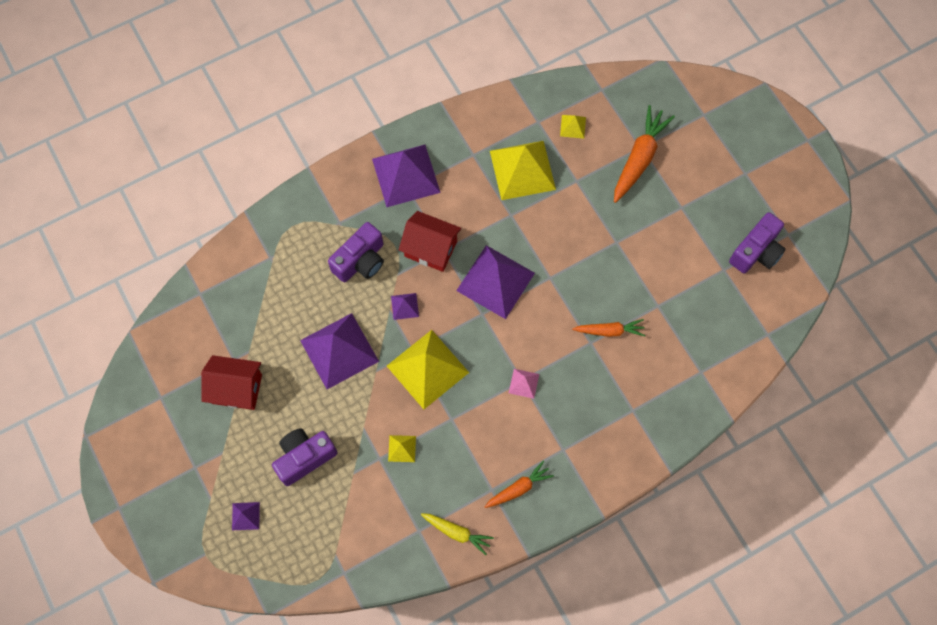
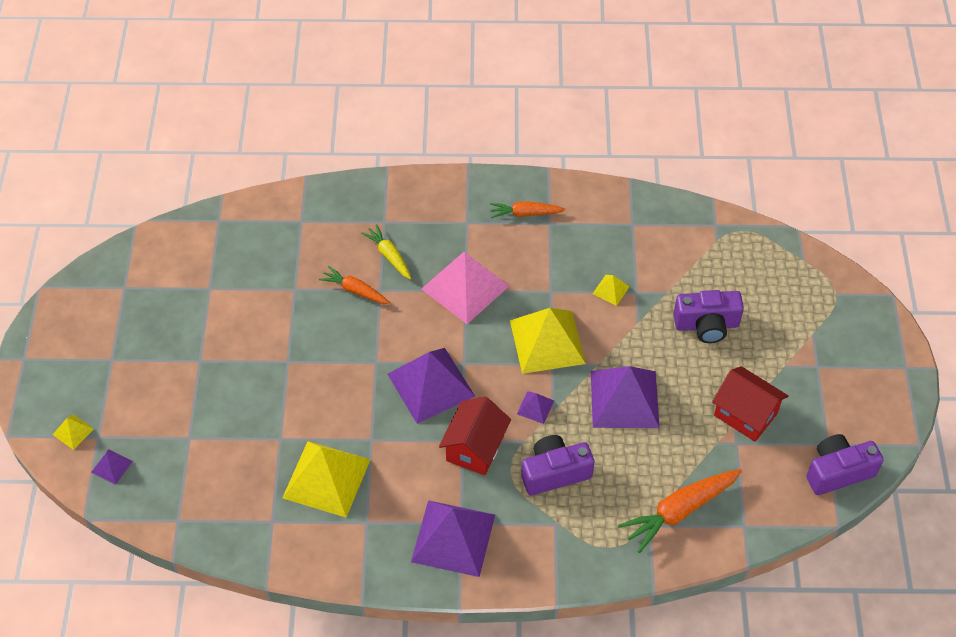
camera: 150 degrees left, 15 degrees down
(245, 516) = (785, 305): purple pyramid -> purple pyramid (112, 466)
(430, 249) = (475, 448): red house -> red house turned 60 degrees clockwise
(457, 532) = (599, 208): yellow carrot -> yellow carrot (389, 255)
(523, 383) = (465, 287): pink pyramid -> pink pyramid, size x2.27
(573, 126) = (240, 496): yellow pyramid -> yellow pyramid (73, 431)
(639, 158) = (199, 427): orange carrot -> orange carrot (679, 511)
(756, 252) = (166, 288): purple camera -> purple camera (838, 472)

